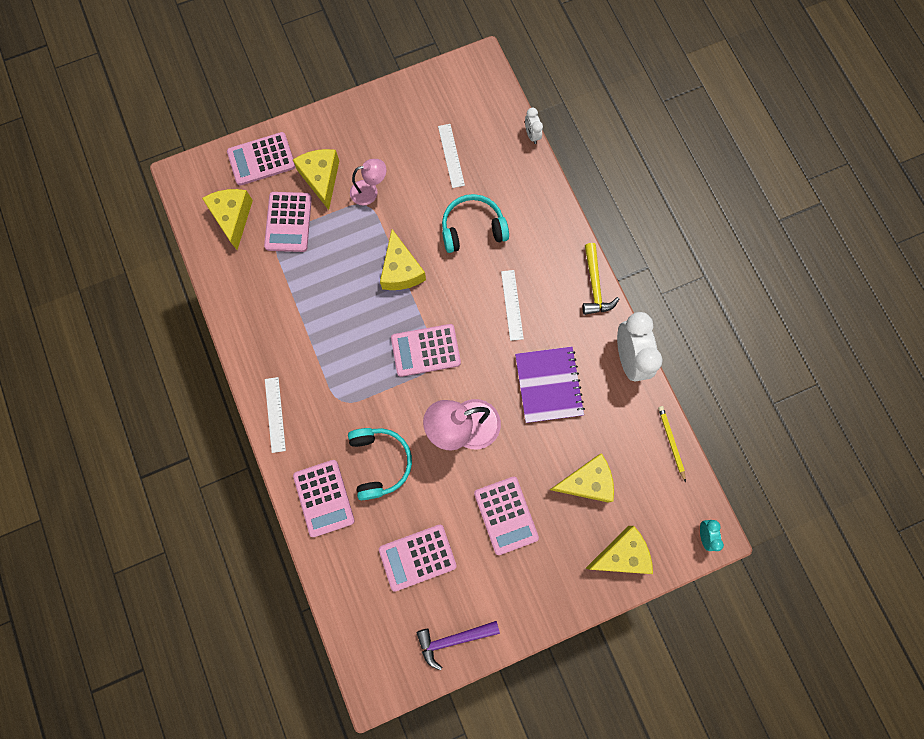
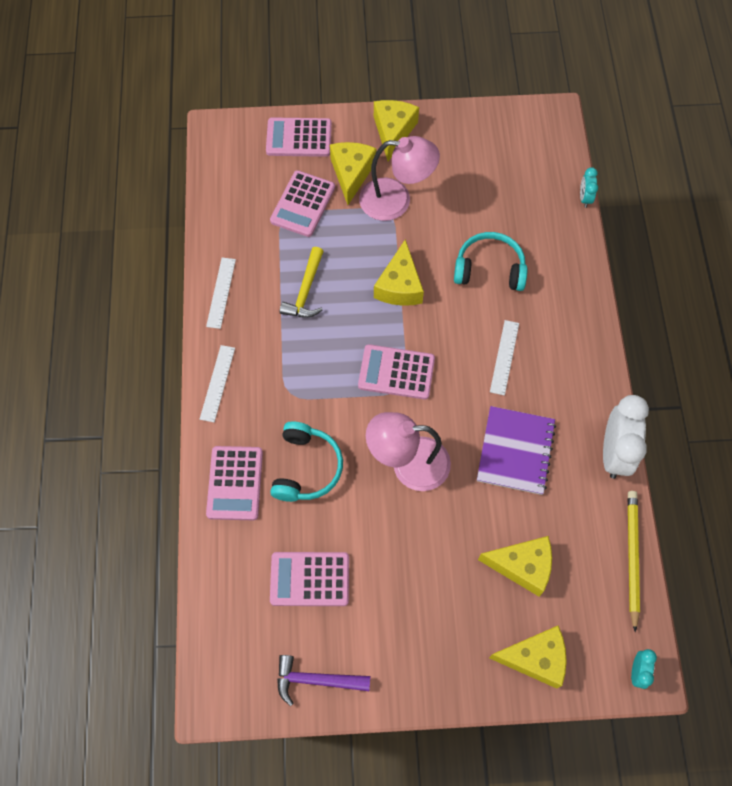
camera: 20 degrees right, 10 degrees down
(232, 217) = (249, 182): yellow cheese -> yellow cheese (393, 131)
(370, 191) = (396, 200): pink lamp -> pink lamp, size x1.70
(451, 155) = (492, 192): white ruler -> white ruler (221, 292)
(506, 515) = (420, 570): pink calculator -> none
(532, 135) = (584, 198): white clock -> turquoise clock
(595, 286) = (601, 367): yellow hammer -> yellow hammer (305, 291)
(671, 442) = (631, 557): yellow pencil -> yellow pencil, size x1.55

